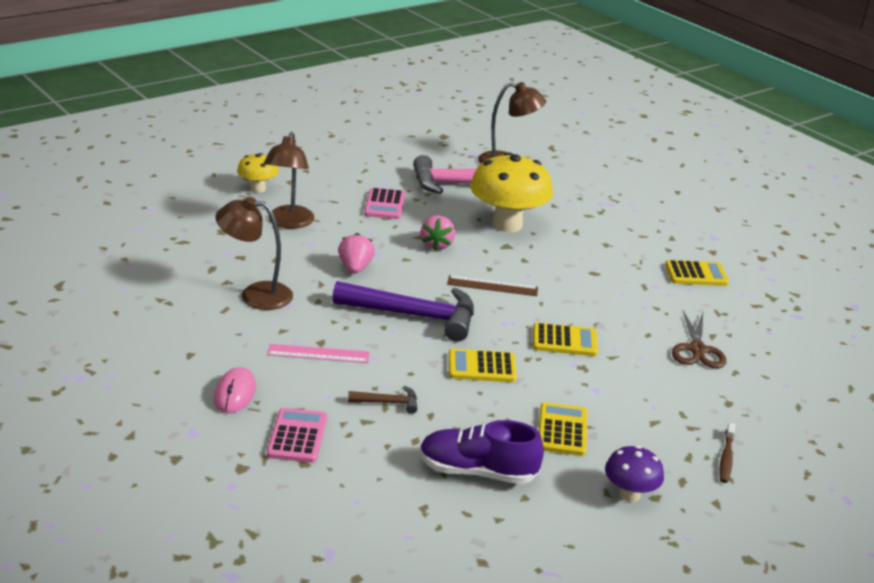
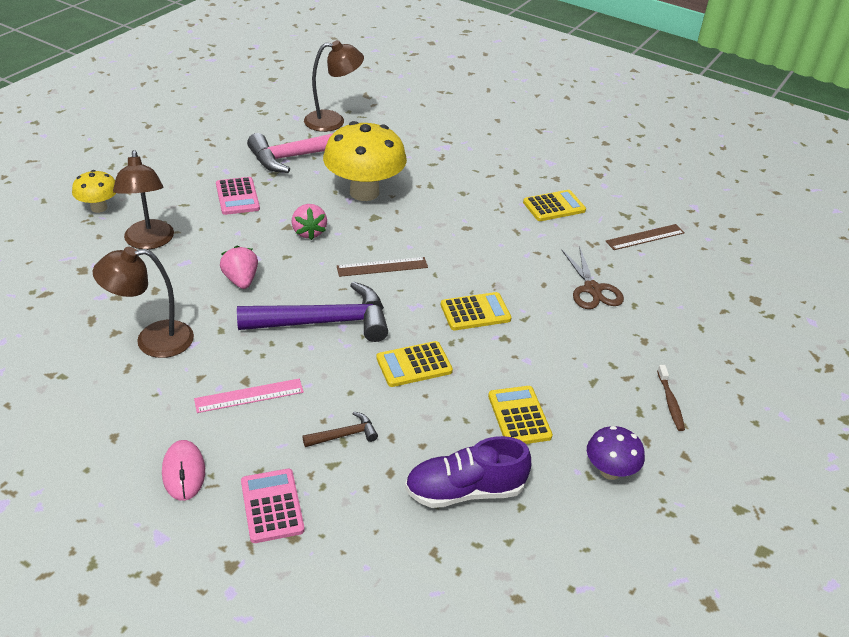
camera: 20 degrees left, 10 degrees up
(781, 319) = (645, 237): none -> brown ruler

